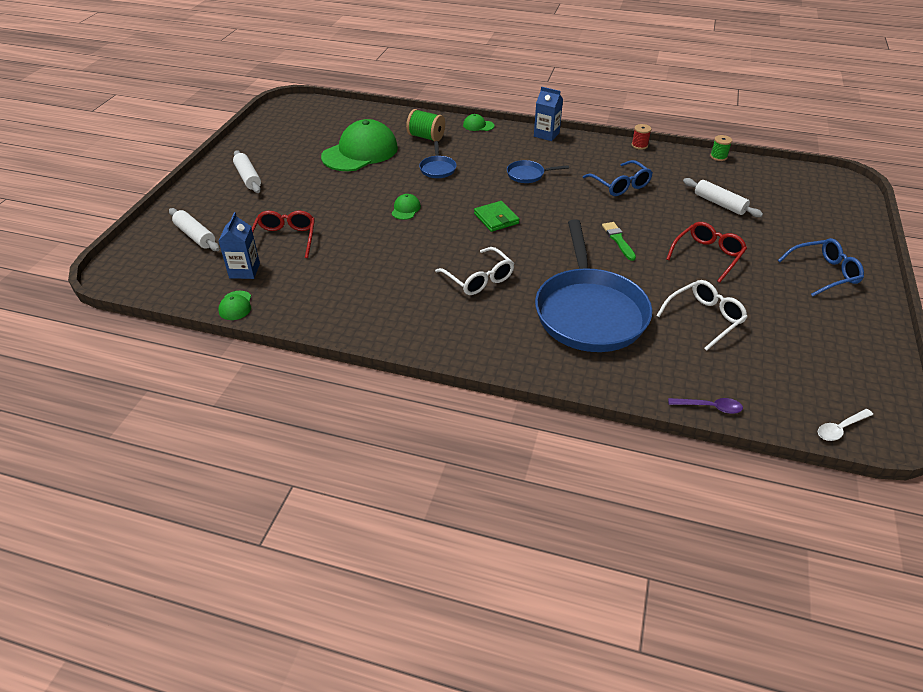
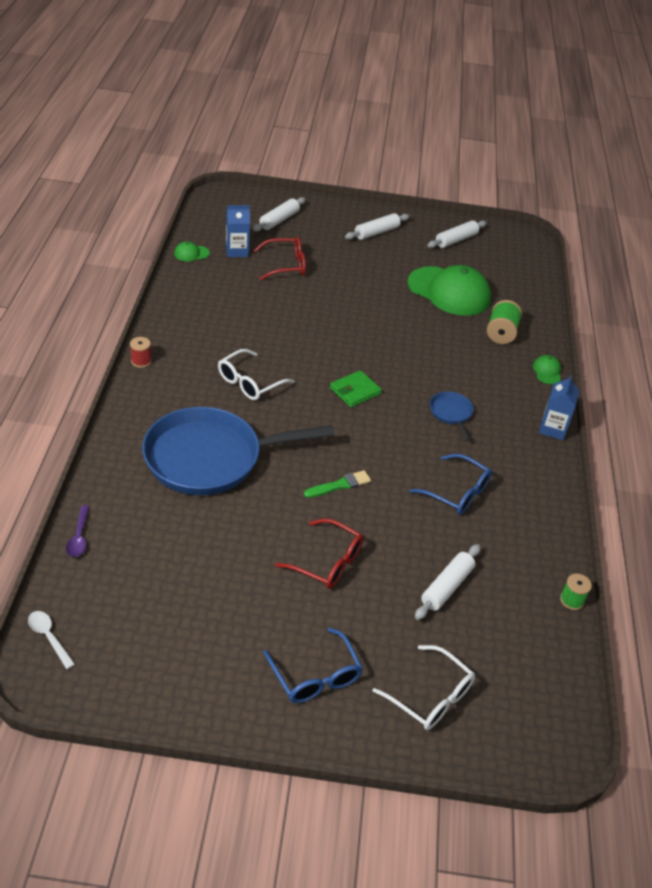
camera: 75 degrees right, 0 degrees up
(280, 137) = (456, 240): none -> white rolling pin
(406, 209) = (354, 329): green cap -> none
(437, 168) = (438, 345): blue pan -> none
(620, 185) = (457, 492): blue glasses -> blue glasses turned 105 degrees counterclockwise
(639, 145) = (566, 516): red spool -> red spool (141, 361)
(705, 318) = (211, 547): white glasses -> white glasses (431, 697)

